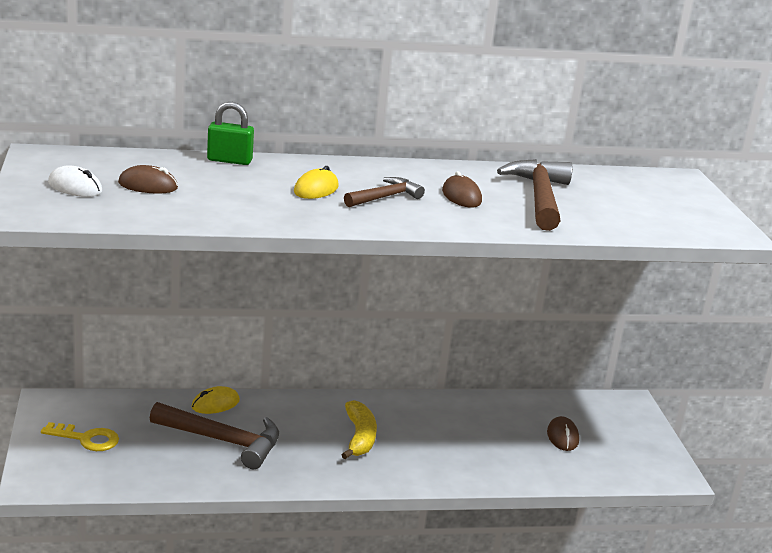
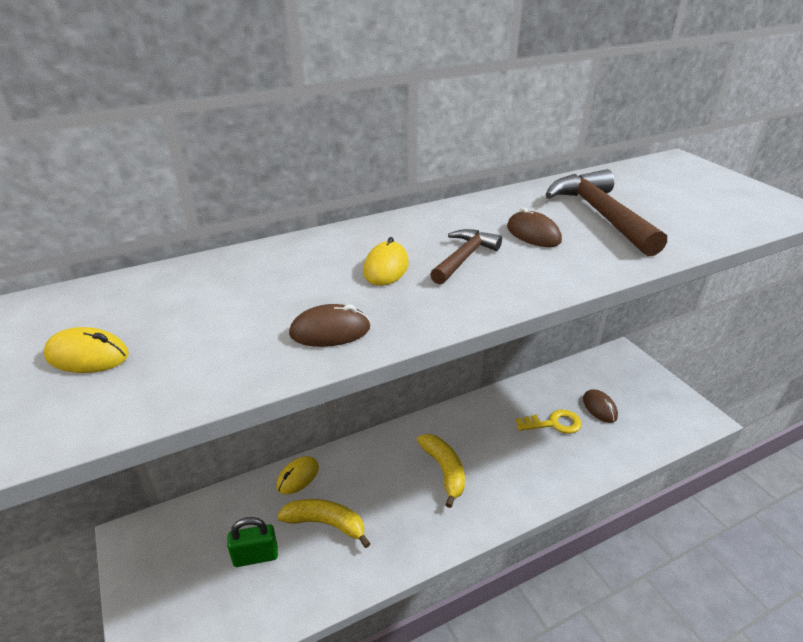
camera: 15 degrees left, 10 degrees up
(75, 187) = (87, 355): white mouse -> yellow mouse
(87, 439) = (188, 576): yellow key -> yellow key (554, 423)
(148, 185) = (187, 322): brown mouse -> brown mouse (330, 331)
(223, 441) = (326, 524): brown hammer -> yellow banana
(229, 160) = (266, 253): green padlock -> green padlock (255, 556)

